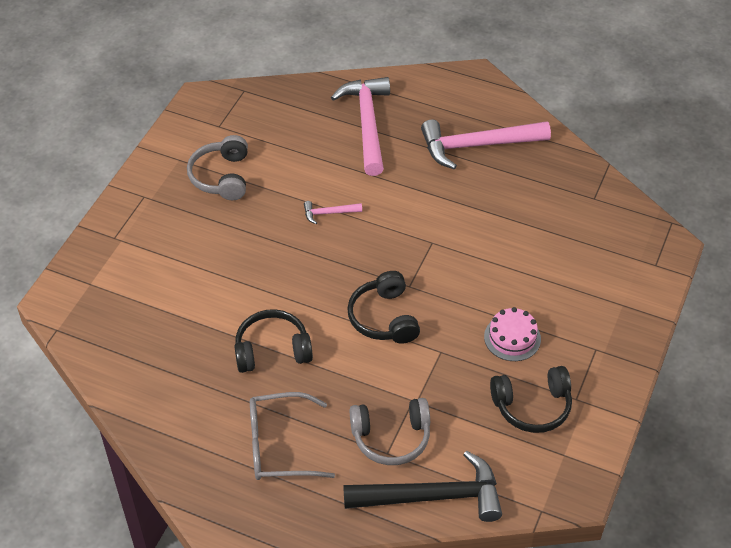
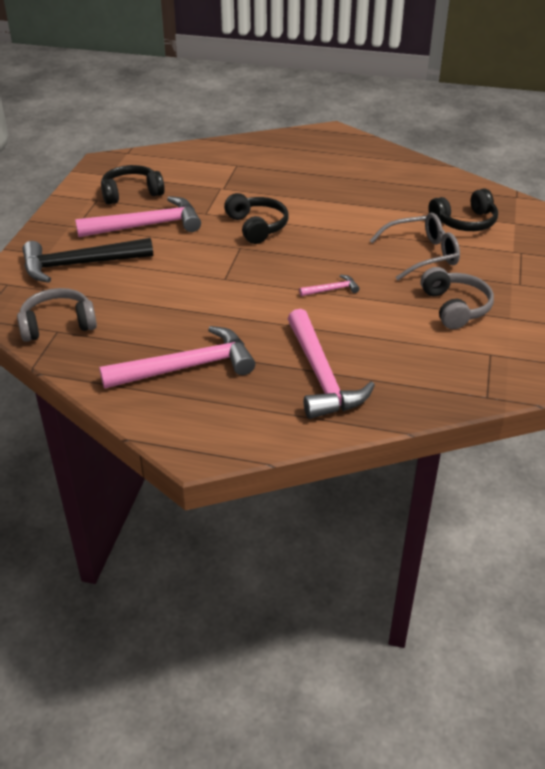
camera: 170 degrees right, 10 degrees down
(272, 350) = (341, 202): black headphones -> black headphones (464, 222)
(280, 445) = (312, 161): grey glasses -> grey glasses (421, 255)
(391, 437) = (235, 171): grey headphones -> grey headphones (58, 324)
(432, 496) = (202, 151): black hammer -> black hammer (80, 264)
(512, 338) = (146, 226): pink cake -> pink hammer

